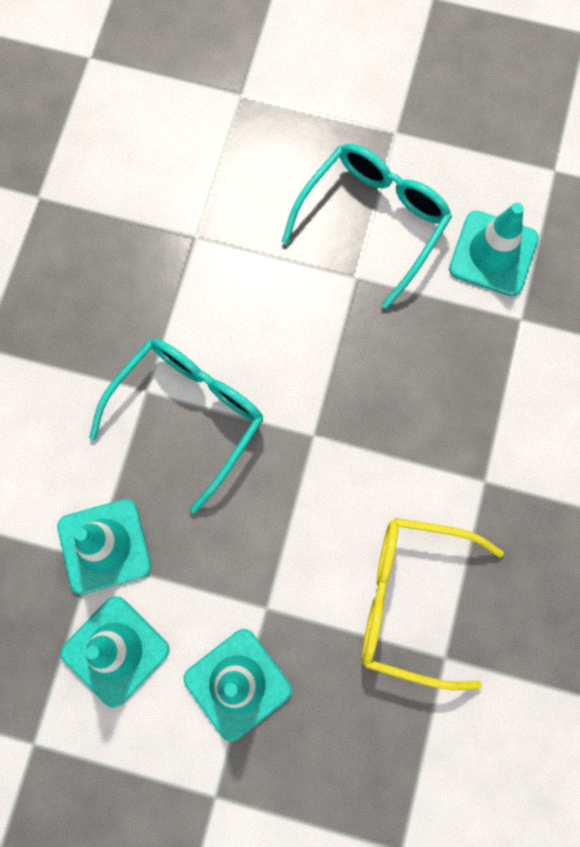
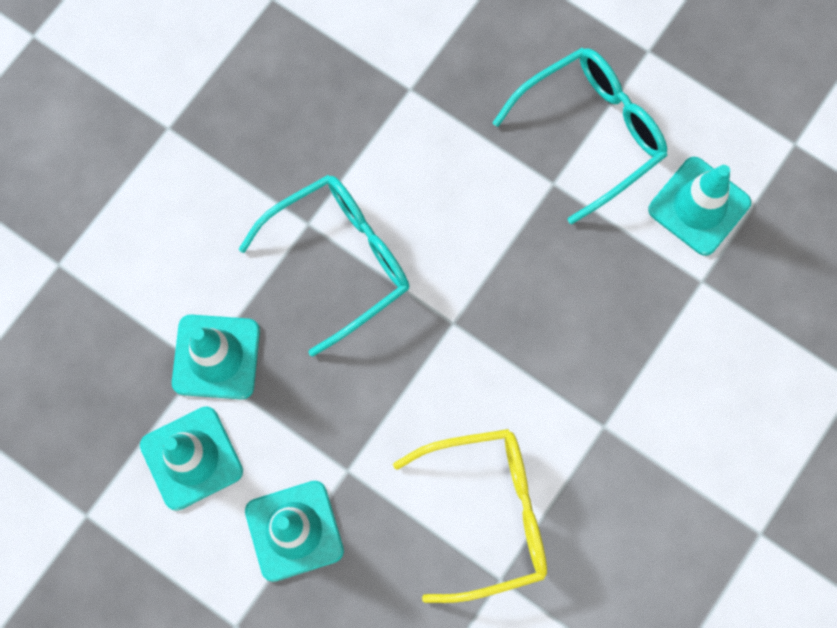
camera: 20 degrees right, 0 degrees up
(411, 601) = (488, 514): yellow glasses -> yellow glasses turned 135 degrees clockwise

